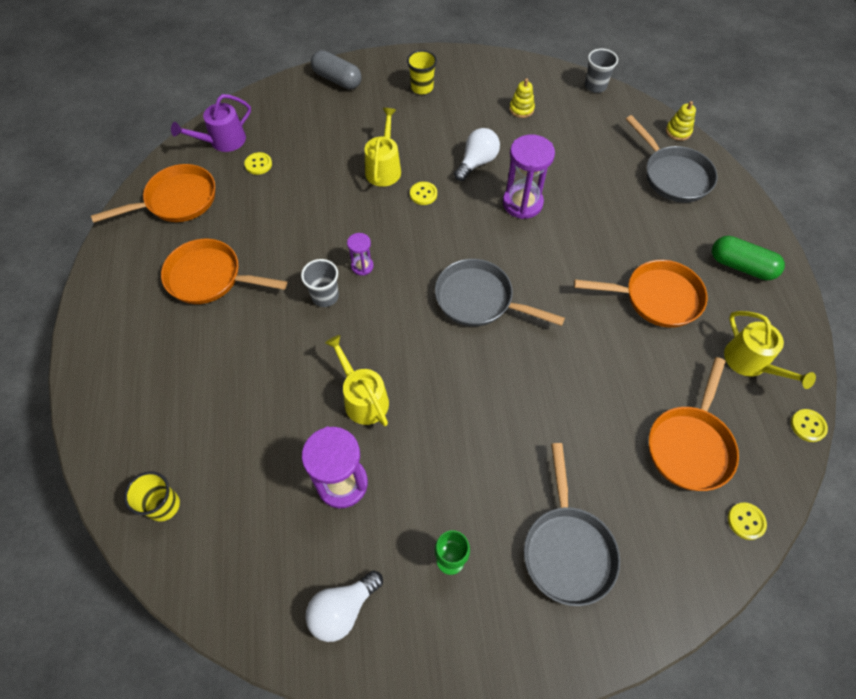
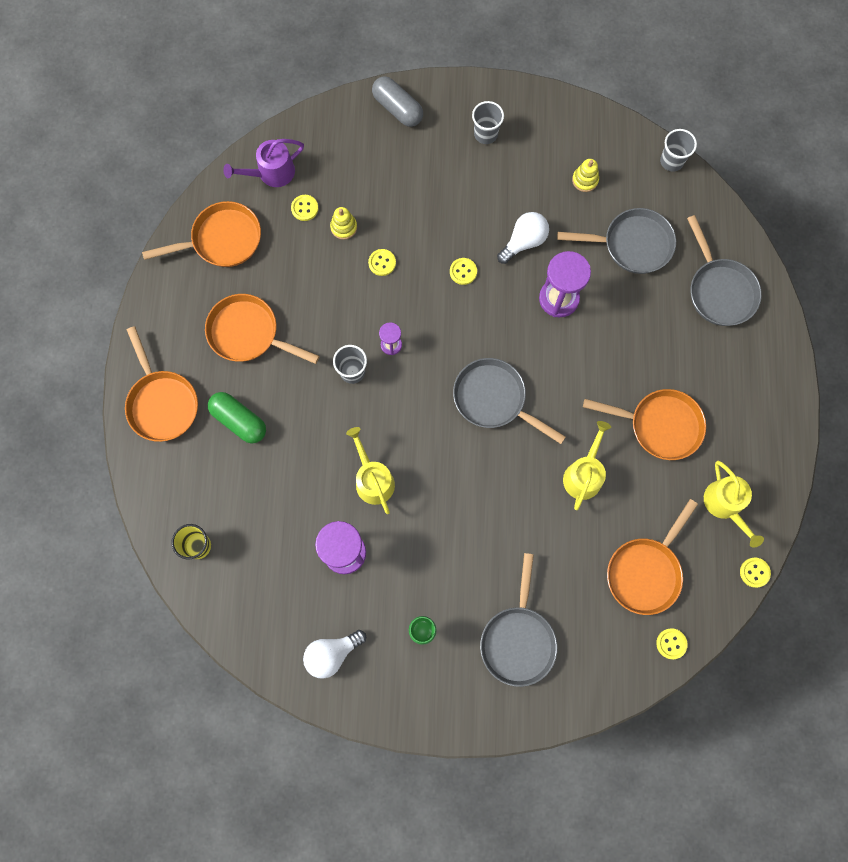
camera: 10 degrees right, 15 degrees up
(117, 358) = (162, 403): none -> orange pan
(341, 198) = (382, 263): none -> yellow button
(384, 168) = (429, 233): yellow watering can -> yellow watering can (584, 474)
(422, 88) = (485, 134): yellow cup -> grey cup
(580, 151) = (632, 244): none -> grey pan
(678, 132) = (742, 236): yellow stacking toy -> yellow stacking toy (344, 227)
(741, 266) = (752, 405): green capsule -> green capsule (239, 421)

